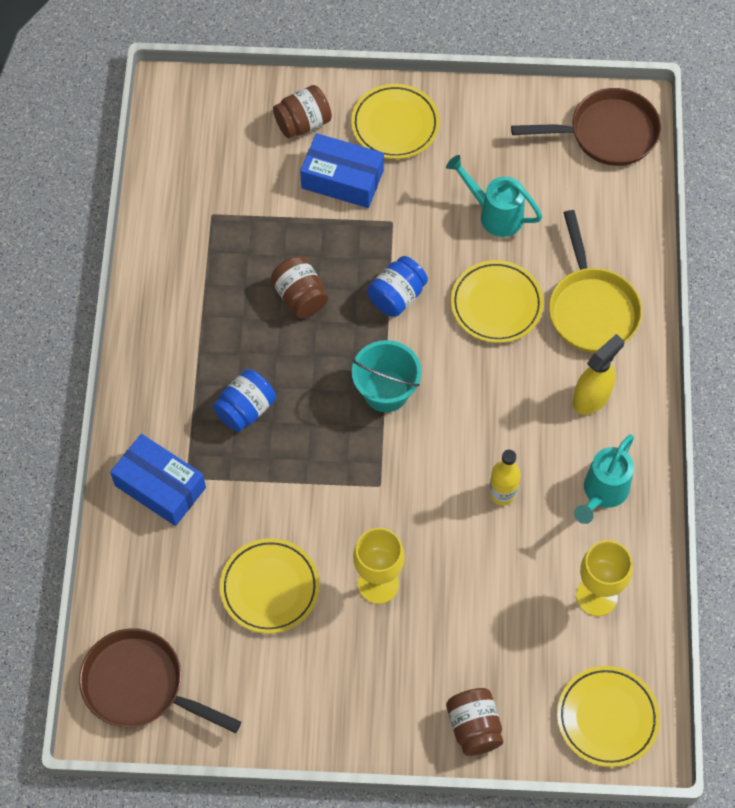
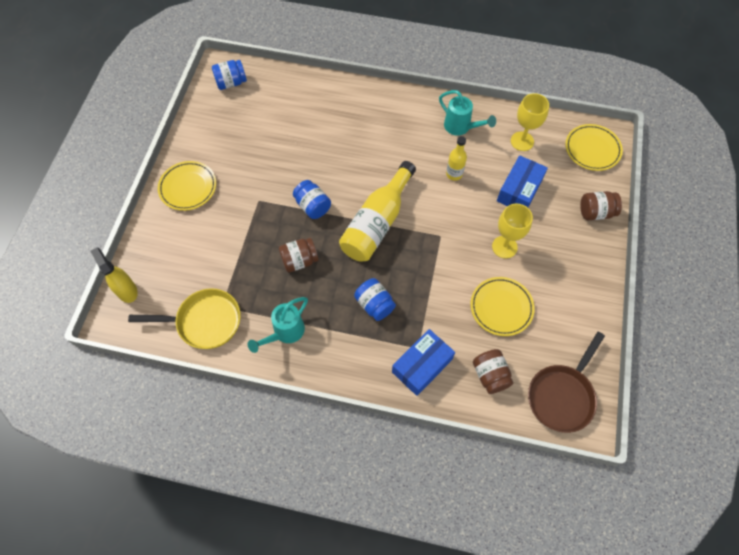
camera: 80 degrees left, 0 degrees up
(303, 123) = (168, 240): brown jar -> brown jar (490, 375)
(342, 179) = (219, 223): blue box -> blue box (519, 190)
(386, 391) = (377, 223): turquoise bucket -> yellow bottle
(494, 214) = (269, 146): turquoise watering can -> turquoise watering can (285, 332)
(496, 304) = (331, 156): yellow plate -> none
(591, 308) = (344, 111): yellow pan -> yellow pan (204, 322)
(591, 397) = (401, 121): yellow spray bottle -> yellow spray bottle (126, 290)
(606, 133) = (231, 83): brown pan -> blue jar

